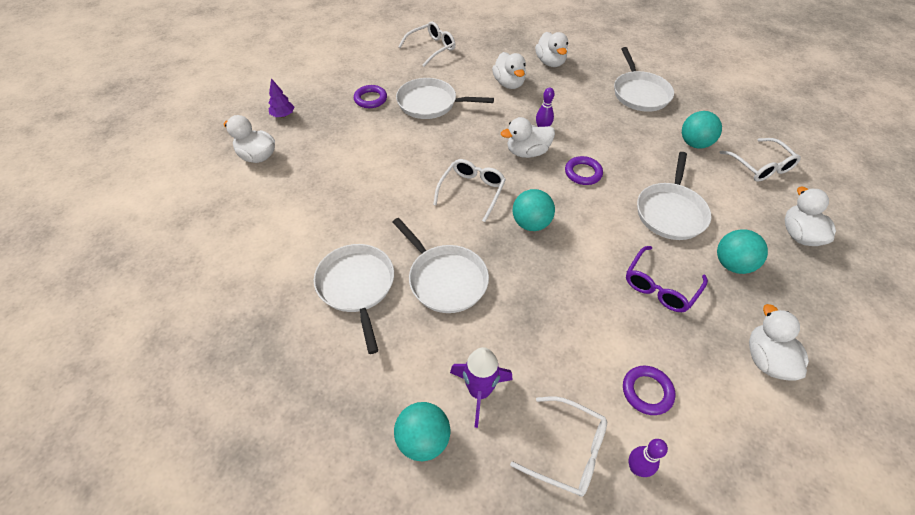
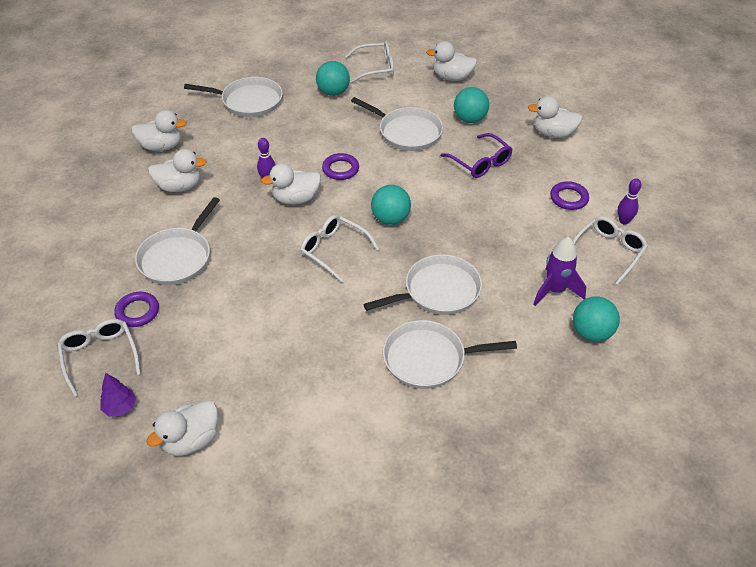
camera: 75 degrees left, 5 degrees down
(431, 48) = (67, 237): white glasses -> white glasses (100, 356)
(527, 152) = (296, 199): white duck -> white duck turned 75 degrees clockwise

